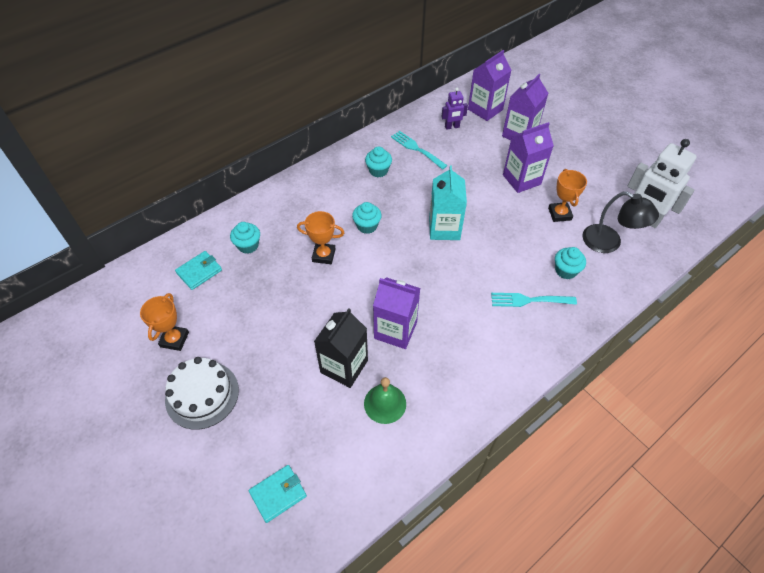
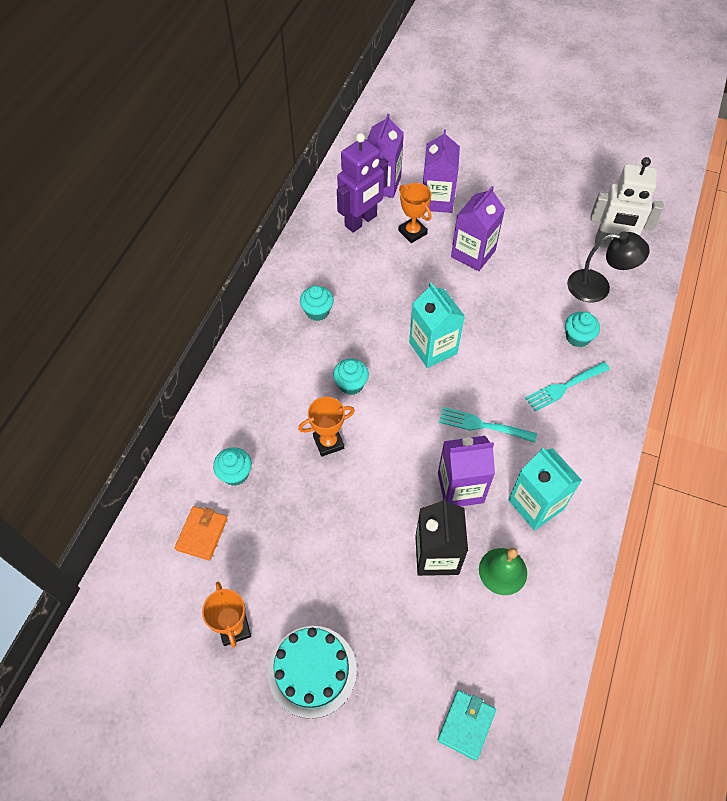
camera: 30 degrees left, 5 degrees up
(199, 272) = (202, 534): turquoise wallet -> orange wallet
(202, 394) = (312, 671): white cake -> turquoise cake
(417, 149) = (341, 266): turquoise fork -> turquoise fork (483, 425)
(445, 371) = (536, 504): none -> turquoise carton
(452, 127) = (361, 221): purple robot -> purple robot, size x1.91
(559, 214) = (533, 276): orange trophy -> orange trophy (412, 232)

